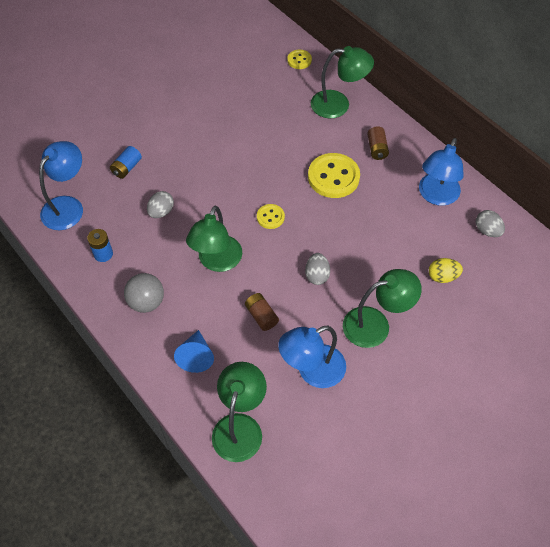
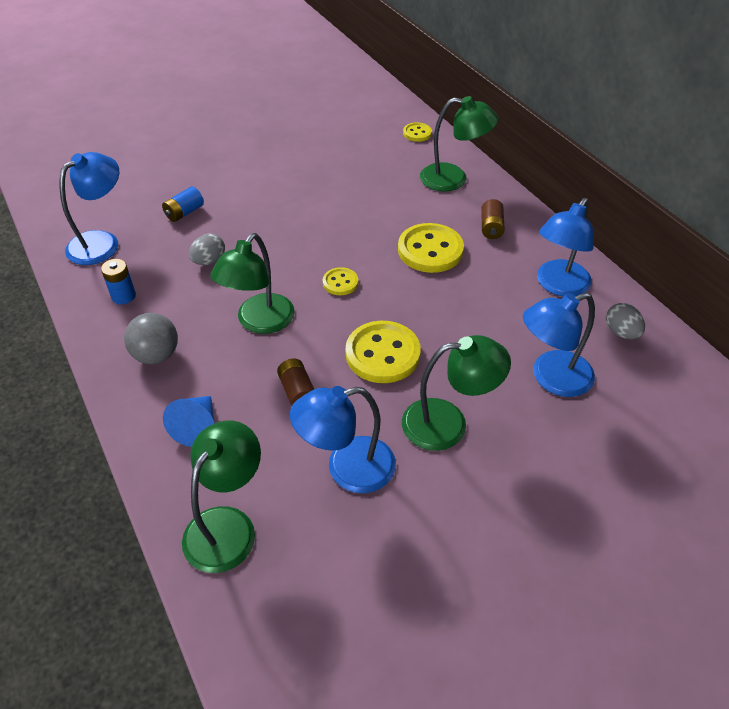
camera: 10 degrees right, 10 degrees down
(317, 275) = (382, 354): grey egg -> yellow button
(442, 276) = (551, 378): yellow egg -> blue lamp

